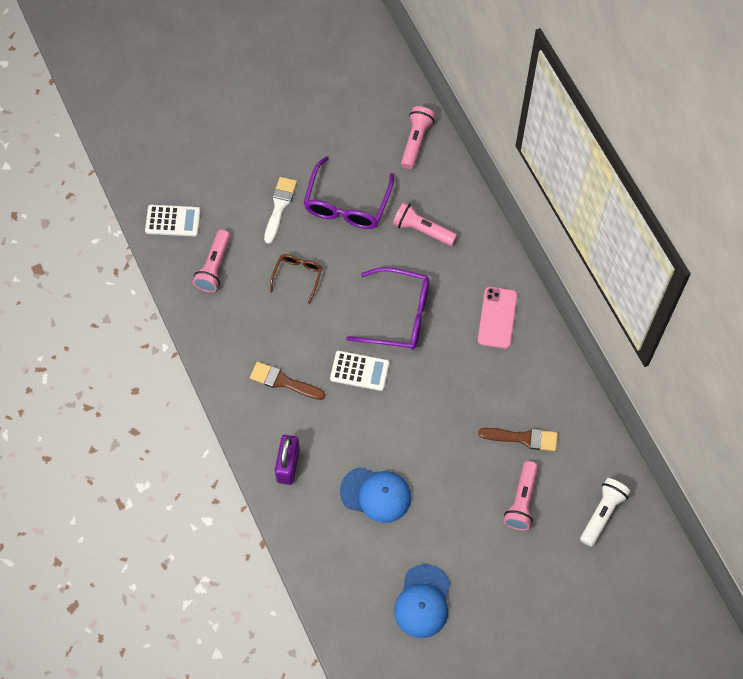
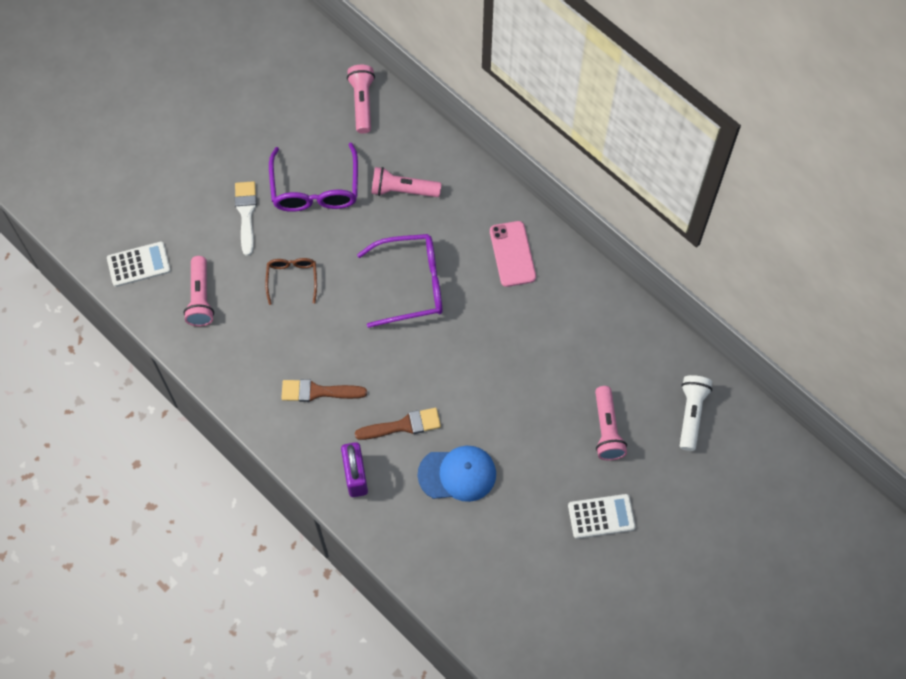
camera: 20 degrees left, 0 degrees up
(359, 371) = (393, 354): white calculator -> white calculator (601, 516)
(423, 601) = (546, 566): blue cap -> none
(522, 438) = (584, 366): brown brush -> brown brush (403, 425)

